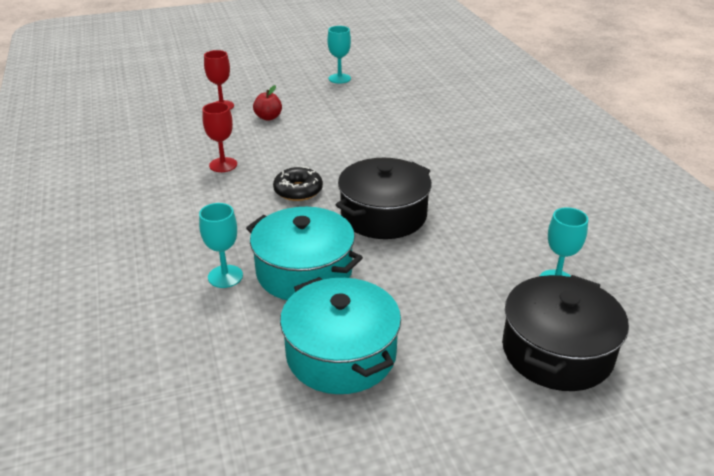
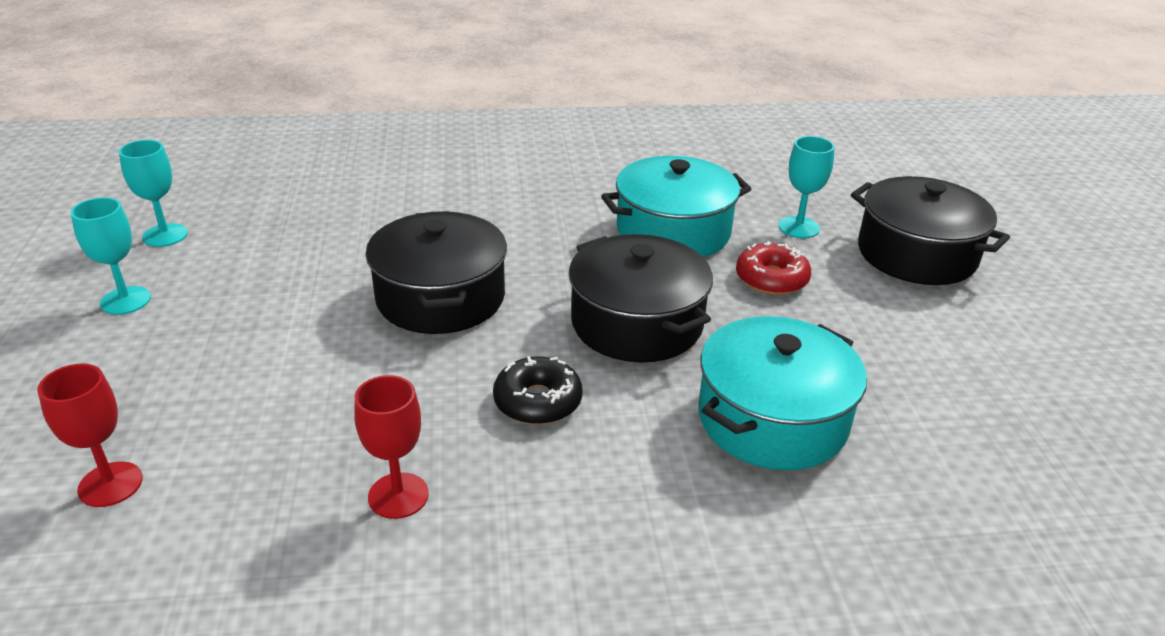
camera: 80 degrees left, 0 degrees up
(225, 276) = (781, 511): turquoise goblet -> turquoise goblet (165, 235)
(268, 117) = (227, 413): red apple -> none
(341, 354) = (948, 405): turquoise pot -> turquoise pot (673, 231)
(379, 150) = (440, 297): none -> black pot
(467, 268) = (771, 279): none -> red donut

